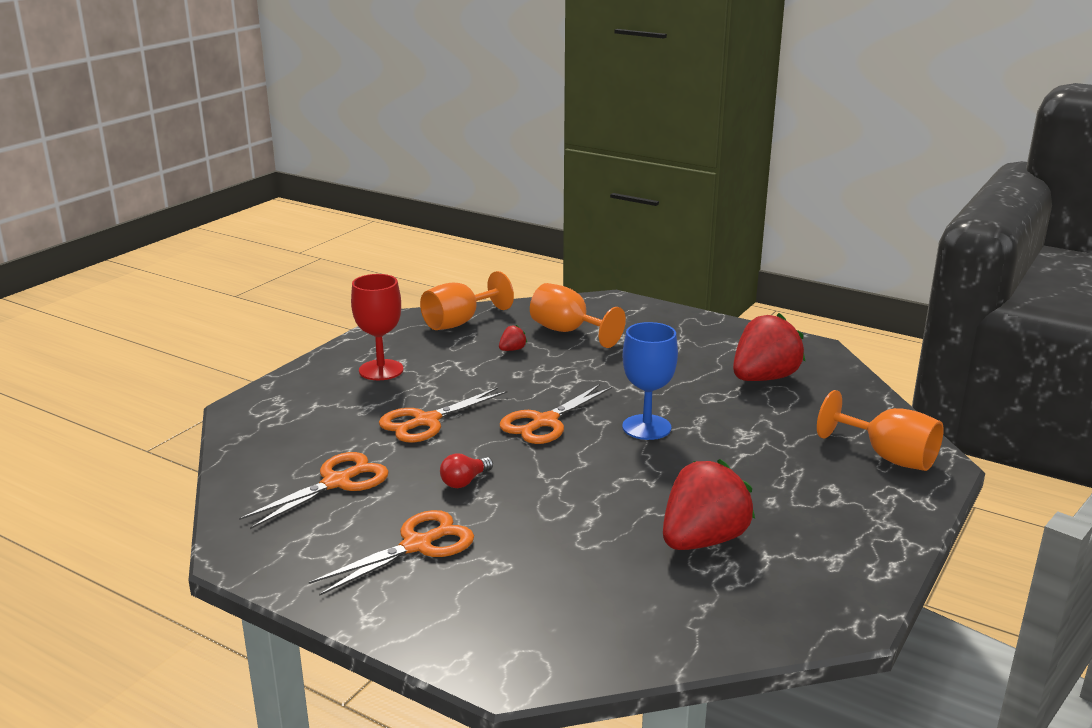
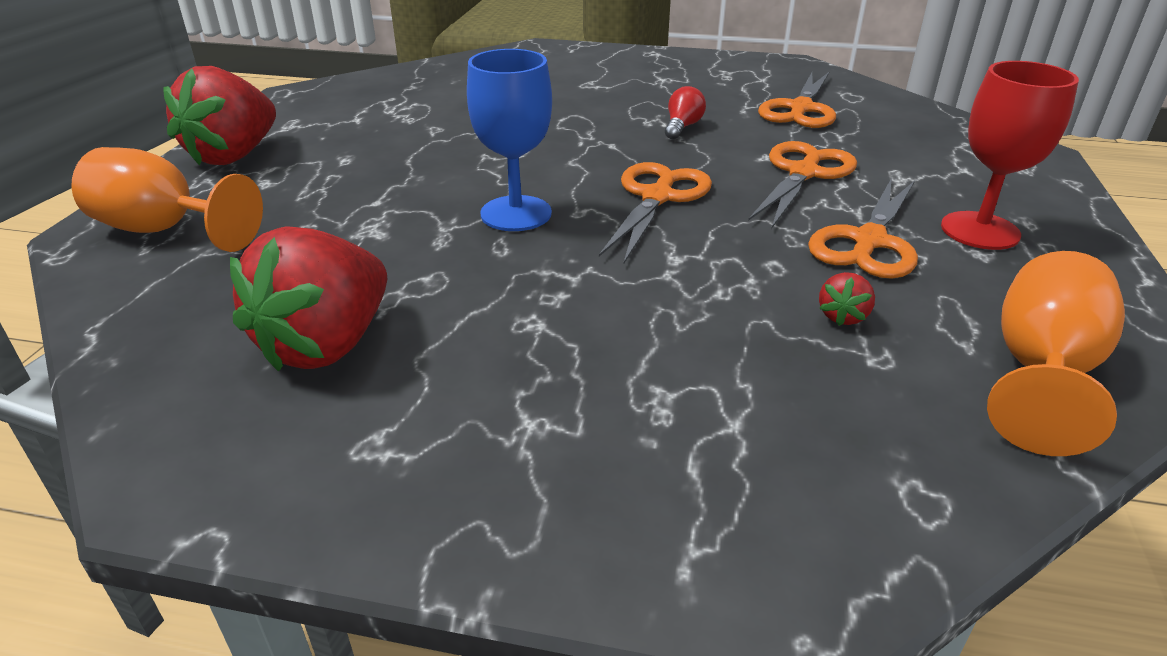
camera: 160 degrees right, 10 degrees up
(417, 545) = (667, 84): orange scissors -> orange scissors (868, 241)
(568, 331) = (791, 397): orange goblet -> none
(703, 540) = (418, 120): red strawberry -> red strawberry (234, 155)

